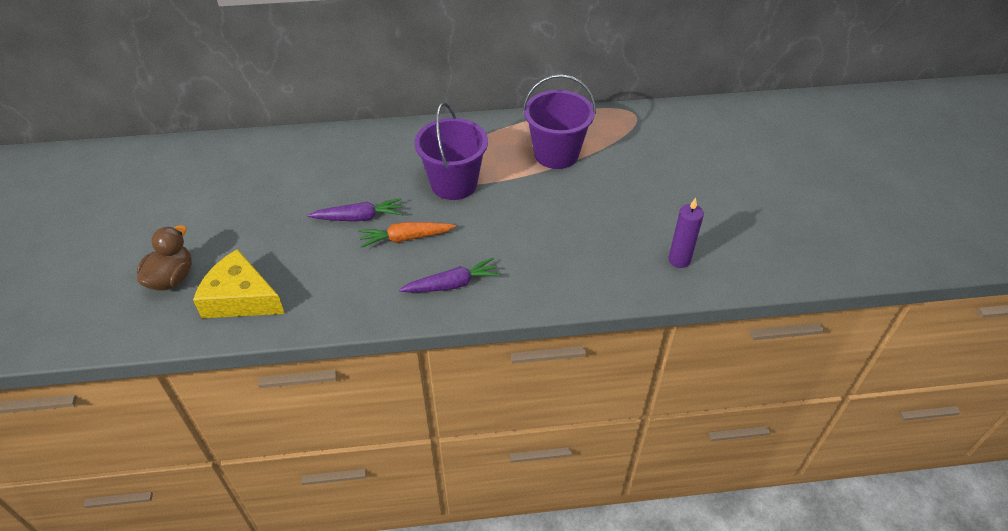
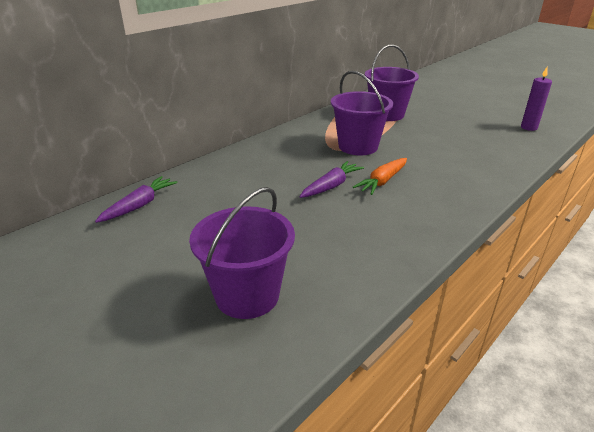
camera: 40 degrees left, 15 degrees down
(172, 278) = (247, 295): brown duck -> purple bucket
(241, 298) = (334, 272): yellow cheese -> none
(452, 284) = (455, 188): purple carrot -> purple carrot (140, 205)

